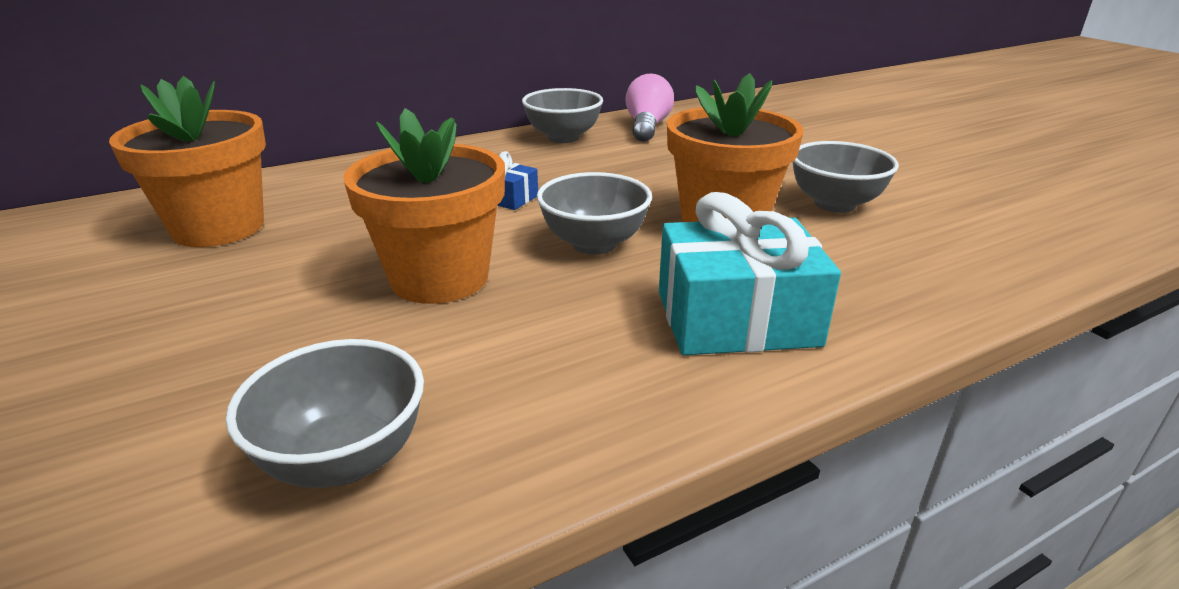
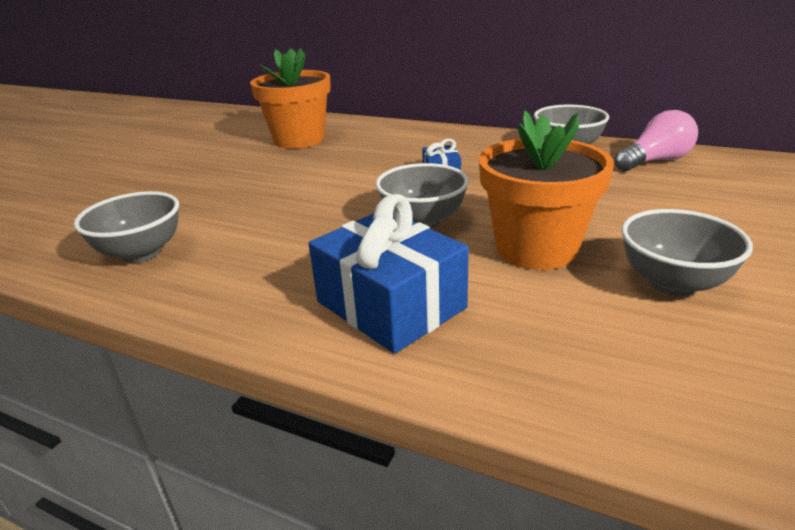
camera: 55 degrees right, 0 degrees up
(440, 278) = (318, 201): orange flower pot -> none
(736, 318) = (391, 305): turquoise gift -> blue gift

